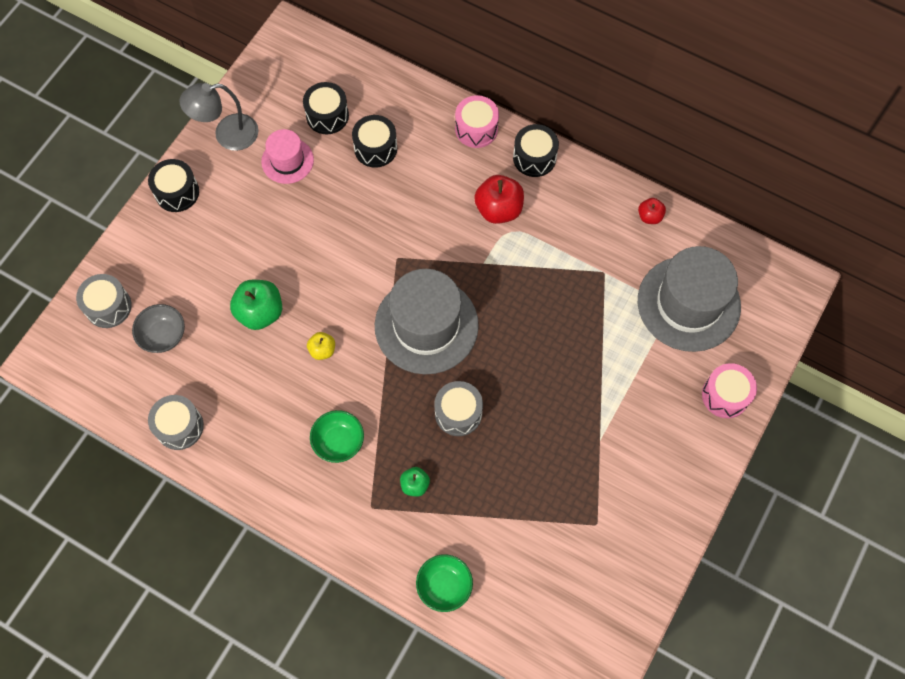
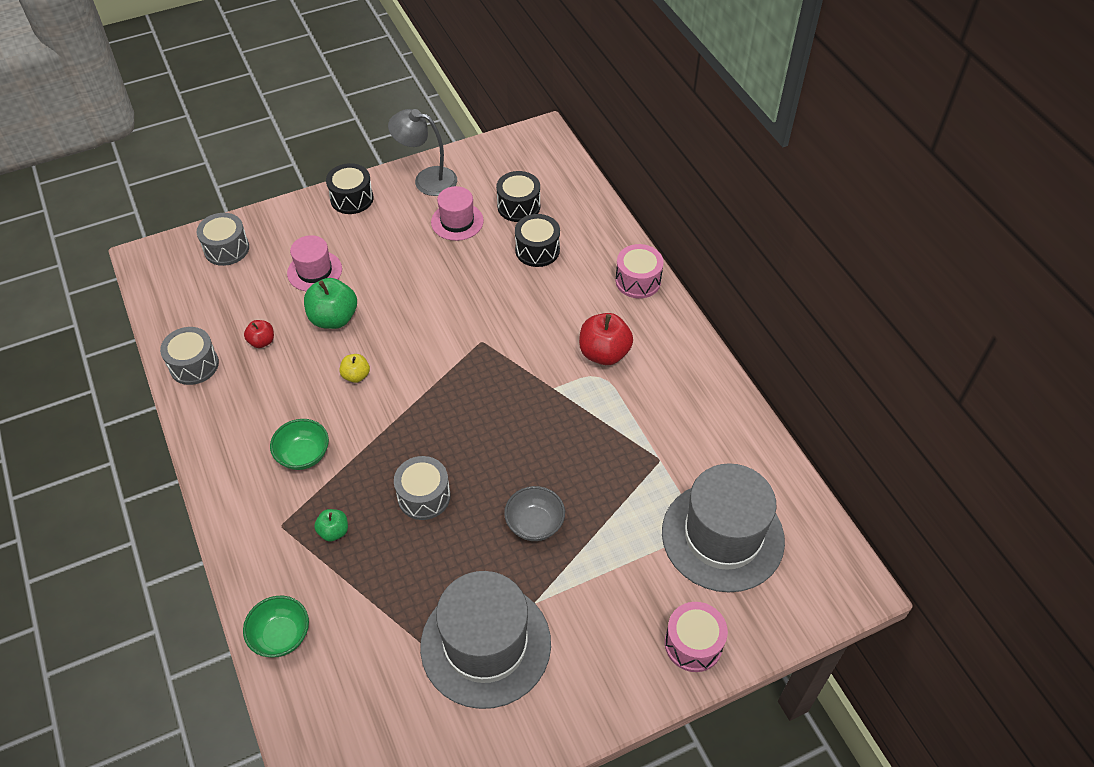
camera: 35 degrees right, 15 degrees down
(163, 335) = (246, 292): grey bowl -> grey bowl (535, 524)
(205, 280) = (314, 271): none -> pink hat
(426, 325) = (459, 408): grey hat -> grey hat (485, 644)
(534, 158) = (672, 330): black drum -> none
(649, 216) = (744, 438): red apple -> red apple (262, 341)

